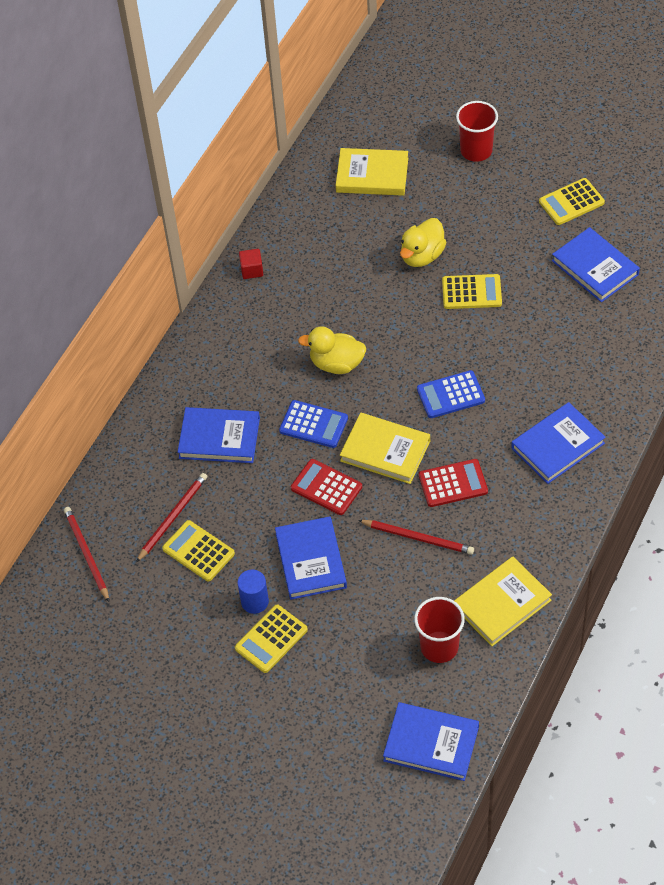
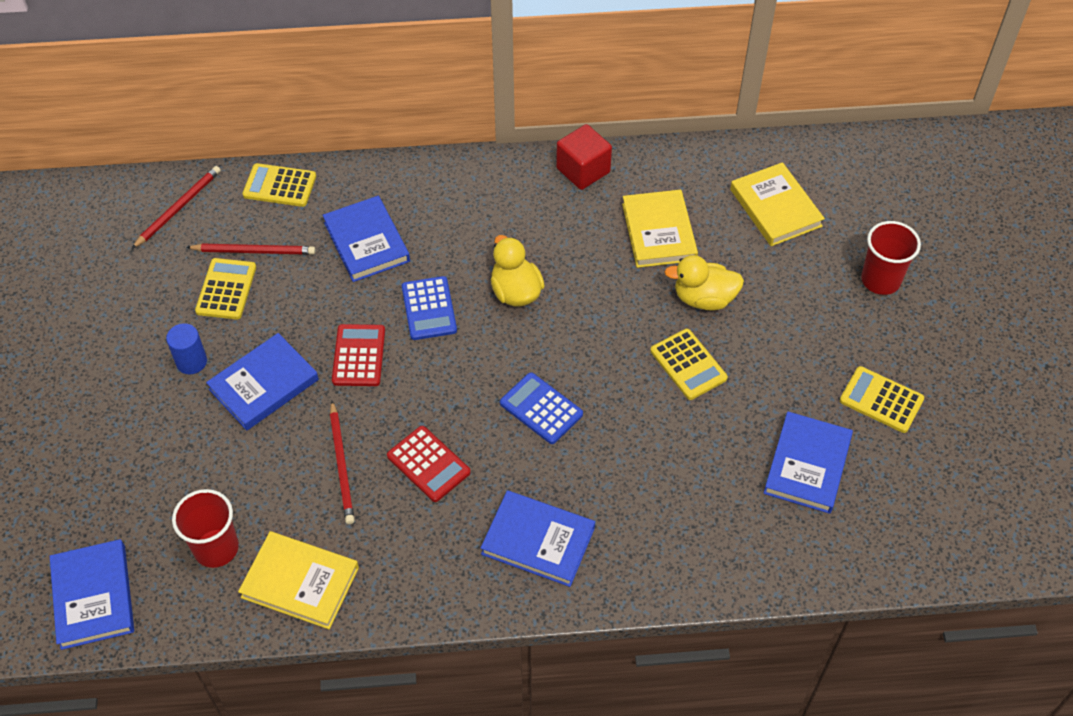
camera: 55 degrees right, 0 degrees up
(252, 270) = (583, 170): red cube -> red cube, size x1.69
(271, 639) = (154, 396): yellow calculator -> yellow calculator (280, 186)
(385, 451) = (434, 384): yellow book -> yellow book (658, 232)

